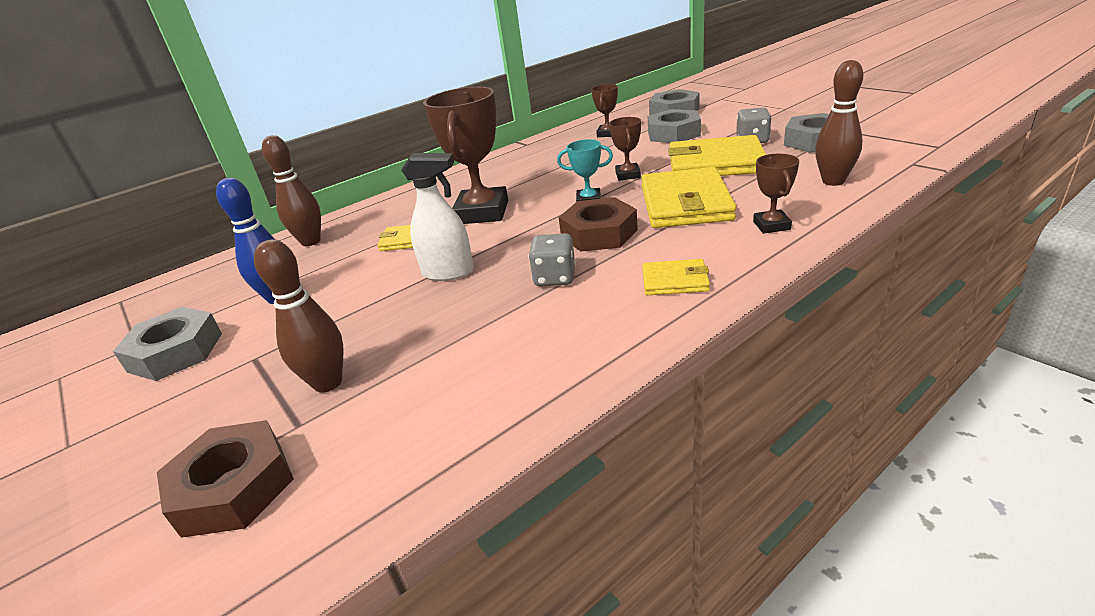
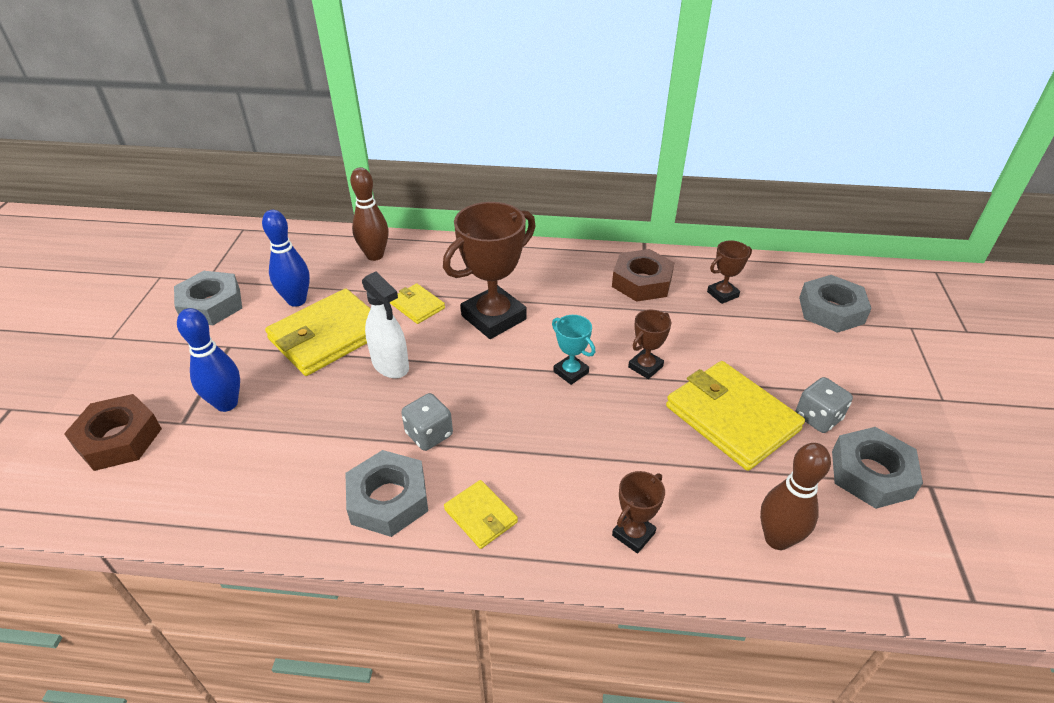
camera: 40 degrees right, 10 degrees up
(328, 383) = (227, 403): brown bowling pin -> blue bowling pin
(599, 233) = (519, 416): brown nut -> brown nut (642, 282)
(673, 134) = (772, 344): grey nut -> grey nut (388, 499)
(685, 203) = (623, 444): yellow wallet -> yellow wallet (328, 336)

